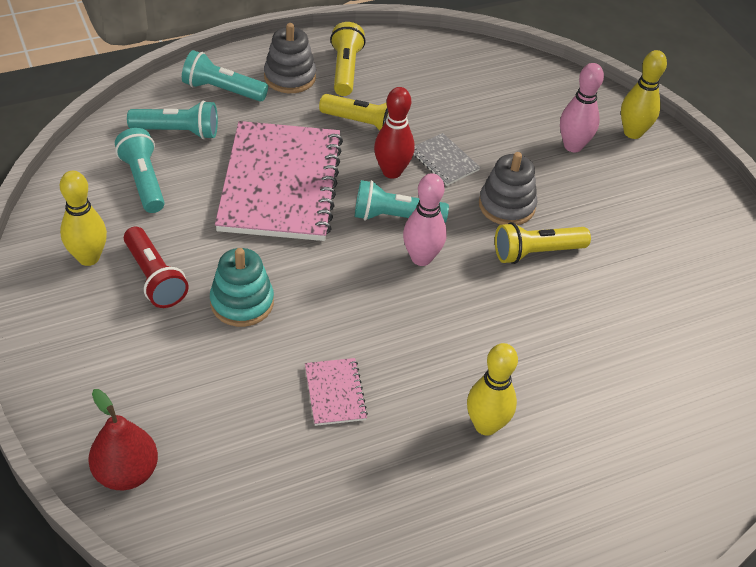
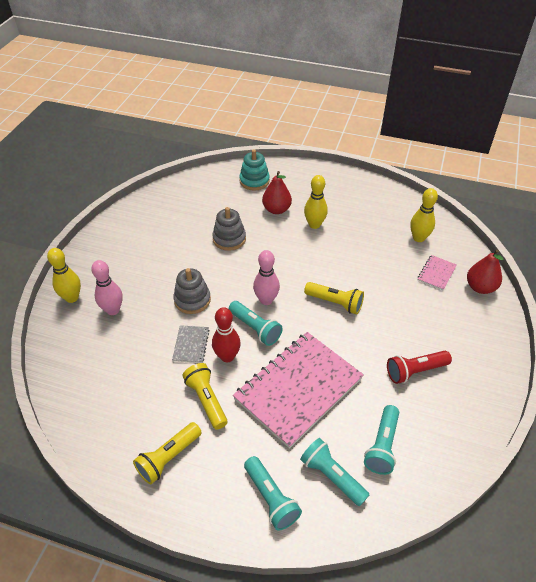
camera: 135 degrees left, 0 degrees up
(88, 258) = (447, 407): yellow bowling pin -> yellow bowling pin (418, 238)
(155, 278) = (415, 371): red flashlight -> red flashlight turned 120 degrees counterclockwise
(242, 302) = (377, 330): turquoise stacking toy -> turquoise stacking toy (254, 181)
(290, 77) = (212, 478): grey stacking toy -> grey stacking toy (229, 239)
(335, 393) = (365, 268): pink notebook -> pink notebook (436, 273)
(536, 252) = (209, 271): yellow flashlight -> yellow flashlight (335, 303)
(574, 415) = (276, 209): none -> red pear

